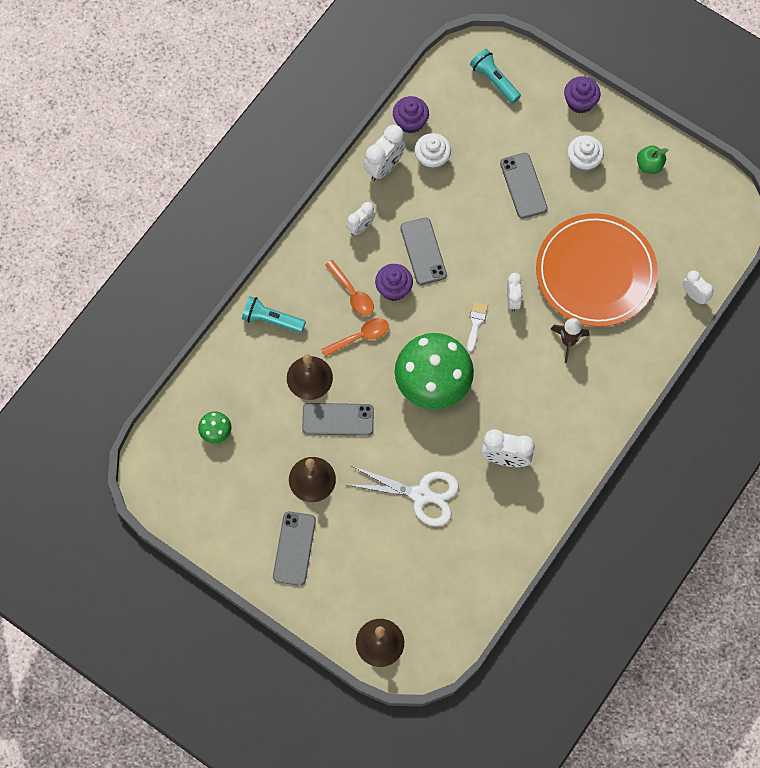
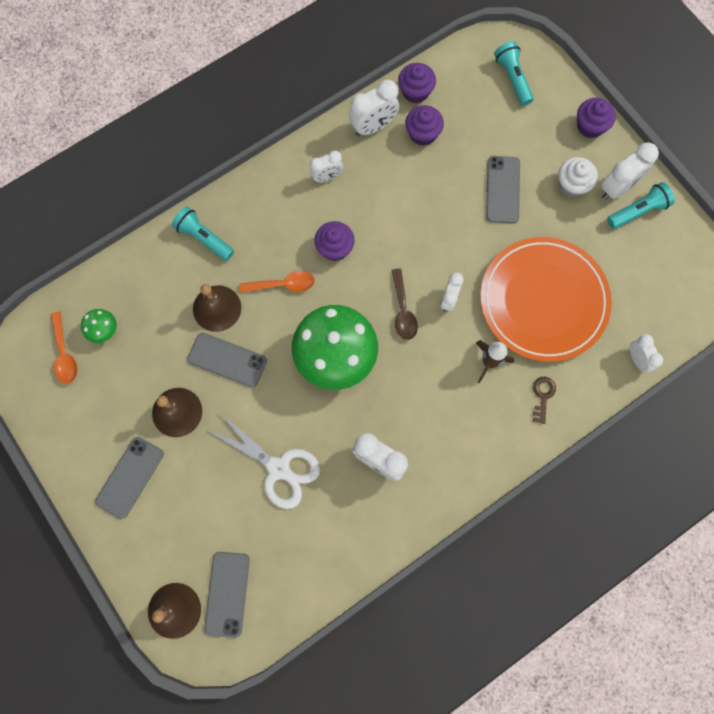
camera: 20 degrees right, 5 degrees up
(352, 293) = (292, 239): orange spoon -> orange spoon (64, 354)
(423, 251) = (378, 221): grey phone -> grey phone (227, 594)
(432, 158) = (422, 133): white cupcake -> purple cupcake
(476, 323) = (403, 310): white brush -> brown spoon
(624, 150) = (617, 188): none -> white clock
(625, 354) = (542, 396): none -> brown key
(649, 165) = (638, 211): green apple -> turquoise flashlight

